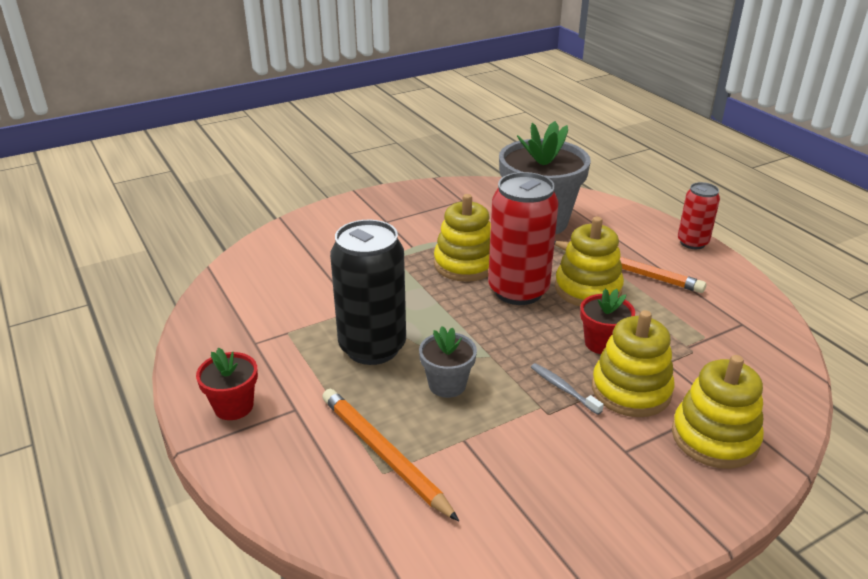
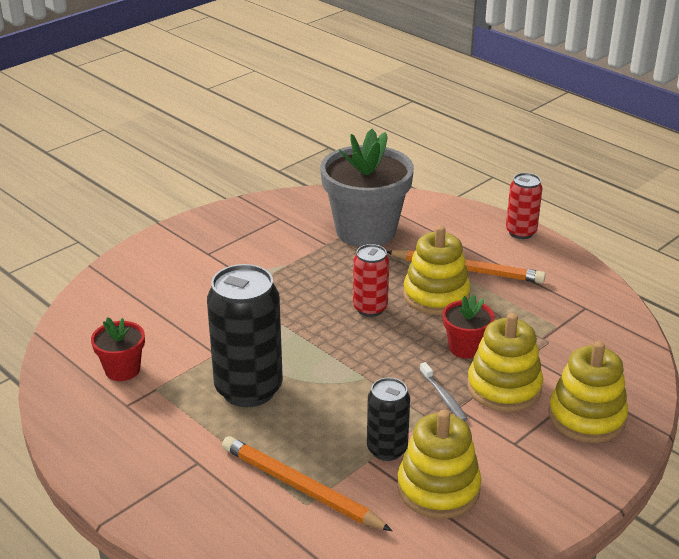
camera: 15 degrees left, 0 degrees up
(233, 406) = (135, 471): red flower pot -> red flower pot (122, 370)
(447, 385) = (335, 413): grey flower pot -> none
(465, 264) = (308, 288): yellow stacking toy -> yellow stacking toy (438, 488)
(486, 431) = (387, 449): none -> black can
(518, 291) = (370, 308): red can -> red can, size x0.56
(563, 389) = (443, 397): grey toothbrush -> grey toothbrush turned 150 degrees counterclockwise

